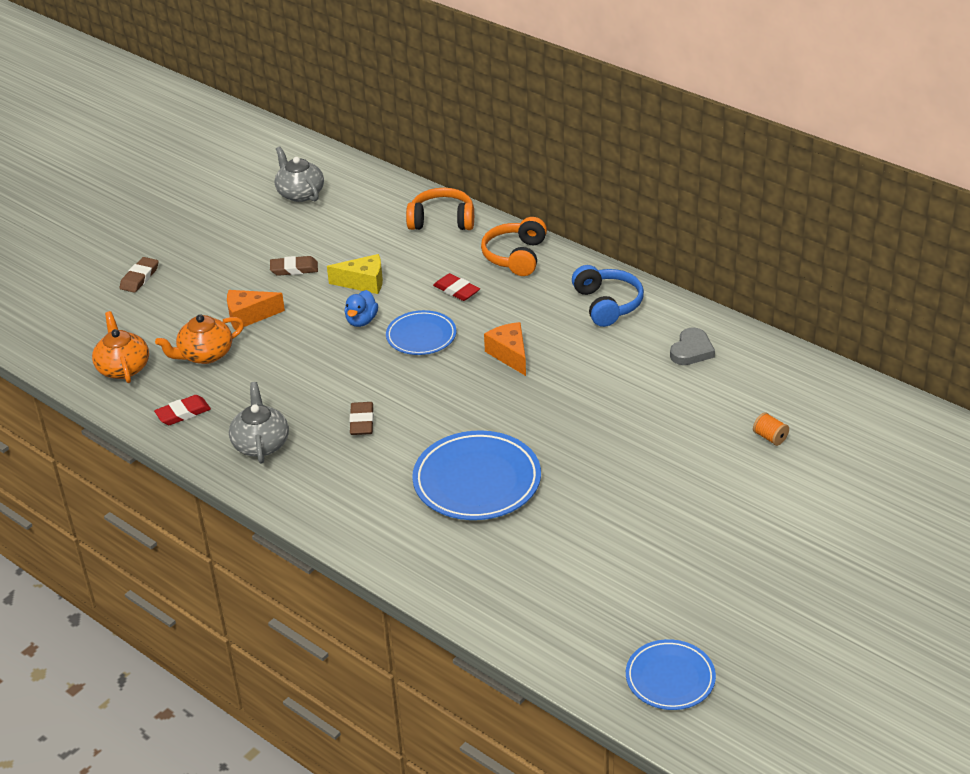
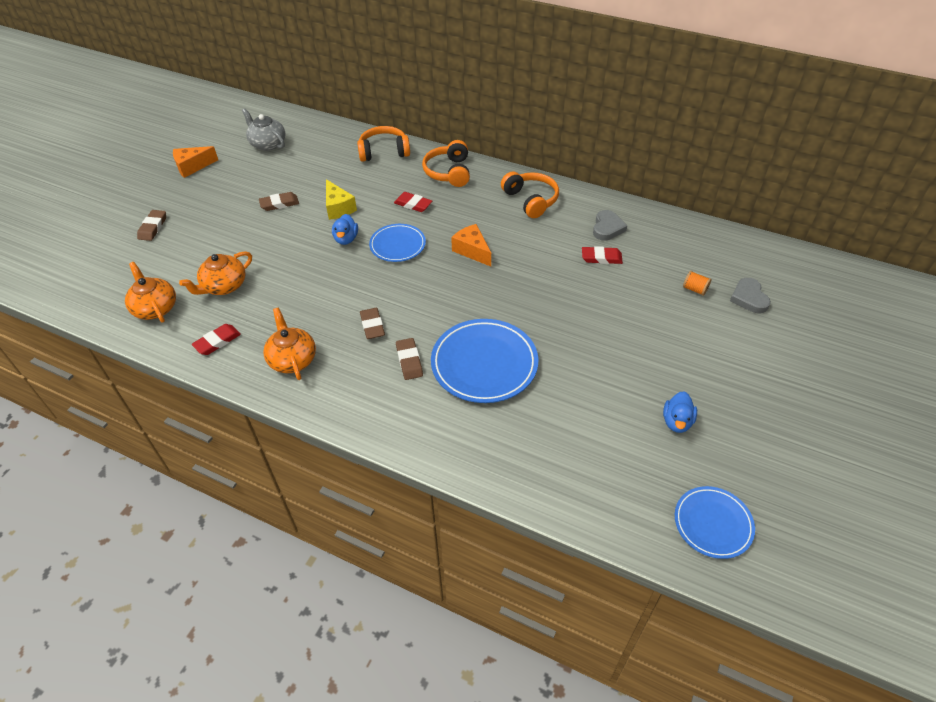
camera: 15 degrees left, 10 degrees up
(249, 316) = (253, 247): orange cheese -> orange cheese (192, 167)
(261, 444) = (292, 359): grey teapot -> orange teapot
(363, 283) = (338, 208): yellow cheese -> yellow cheese turned 75 degrees clockwise
(391, 465) = (409, 361): none -> brown eraser
(607, 304) = (531, 200): blue headphones -> orange headphones
(668, 385) = (601, 258): none -> red eraser
(677, 574) = (677, 421): none -> blue duck
(834, 457) = (749, 298): none -> grey heart

